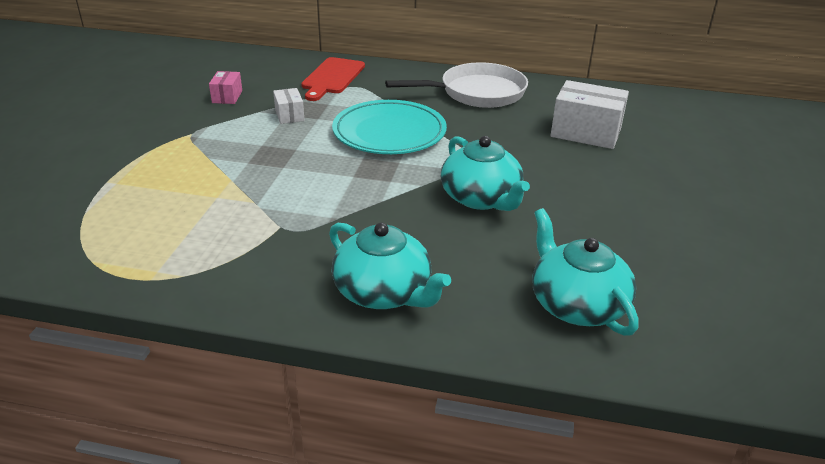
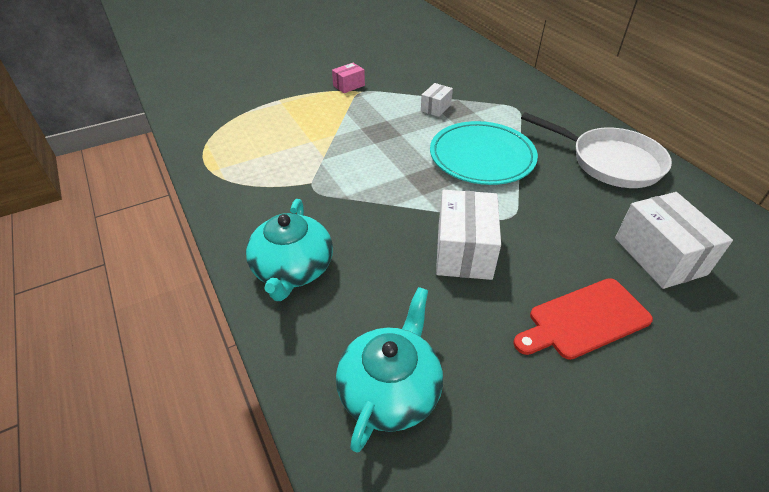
camera: 50 degrees right, 10 degrees up
(227, 97) = (419, 75): pink box -> pink box (349, 85)
(332, 77) = (509, 93): red cutting board -> red cutting board (584, 319)
(481, 198) = (464, 251): turquoise teapot -> white box

